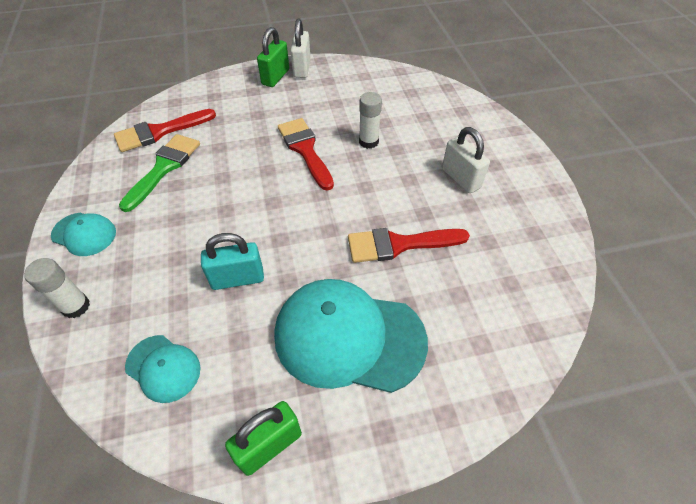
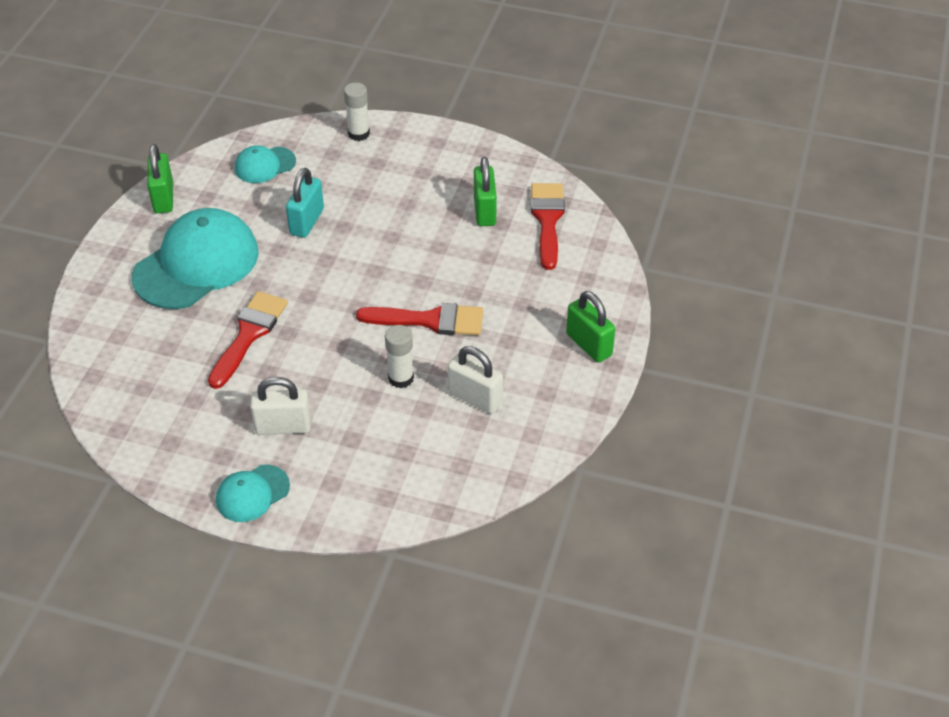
camera: 120 degrees right, 5 degrees down
(84, 234) = (434, 148): turquoise cap -> turquoise cap (252, 493)
(164, 168) = (484, 211): green brush -> green padlock
(302, 68) = (592, 377): white padlock -> white padlock (475, 398)

